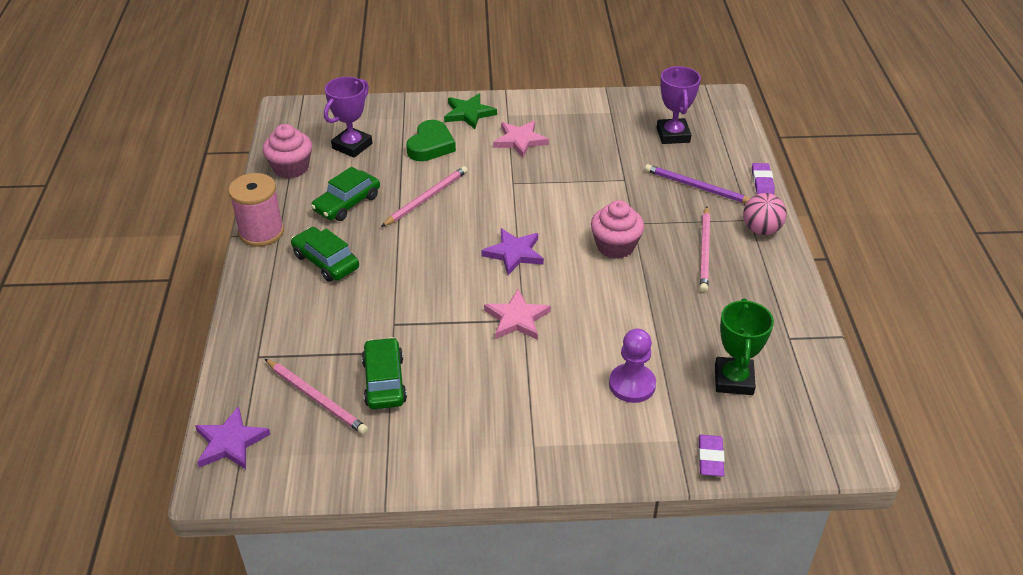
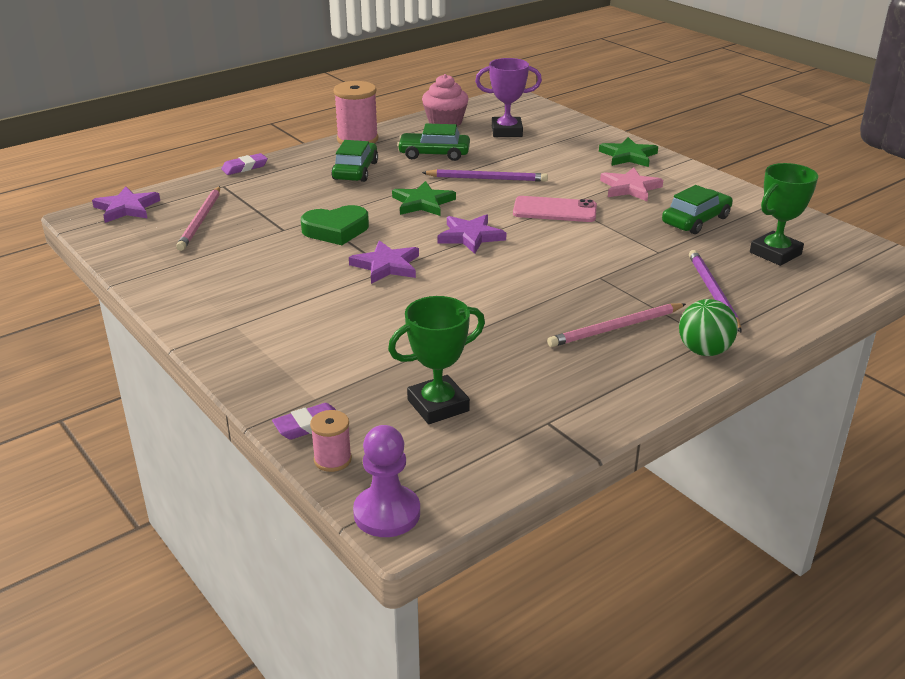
camera: 55 degrees right, 10 degrees down
(384, 381) = (246, 238): green car -> green car (696, 220)
(426, 198) = (487, 179): pink pencil -> purple pencil
(430, 251) = (422, 203): none -> green star
(431, 145) = (558, 157): green heart -> green heart (336, 230)
(516, 192) = (554, 210): none -> pink phone
(517, 318) = (386, 266): pink star -> purple star
(615, 246) = (551, 279): pink cupcake -> none
(632, 384) = (365, 349): purple pawn -> purple pawn (387, 513)
(673, 135) = (775, 253): purple trophy -> green trophy
(761, 230) = (704, 351): pink ball -> green ball
(761, 462) = (332, 459): none -> pink spool
(762, 181) = (789, 327): purple eraser -> purple eraser (245, 167)

